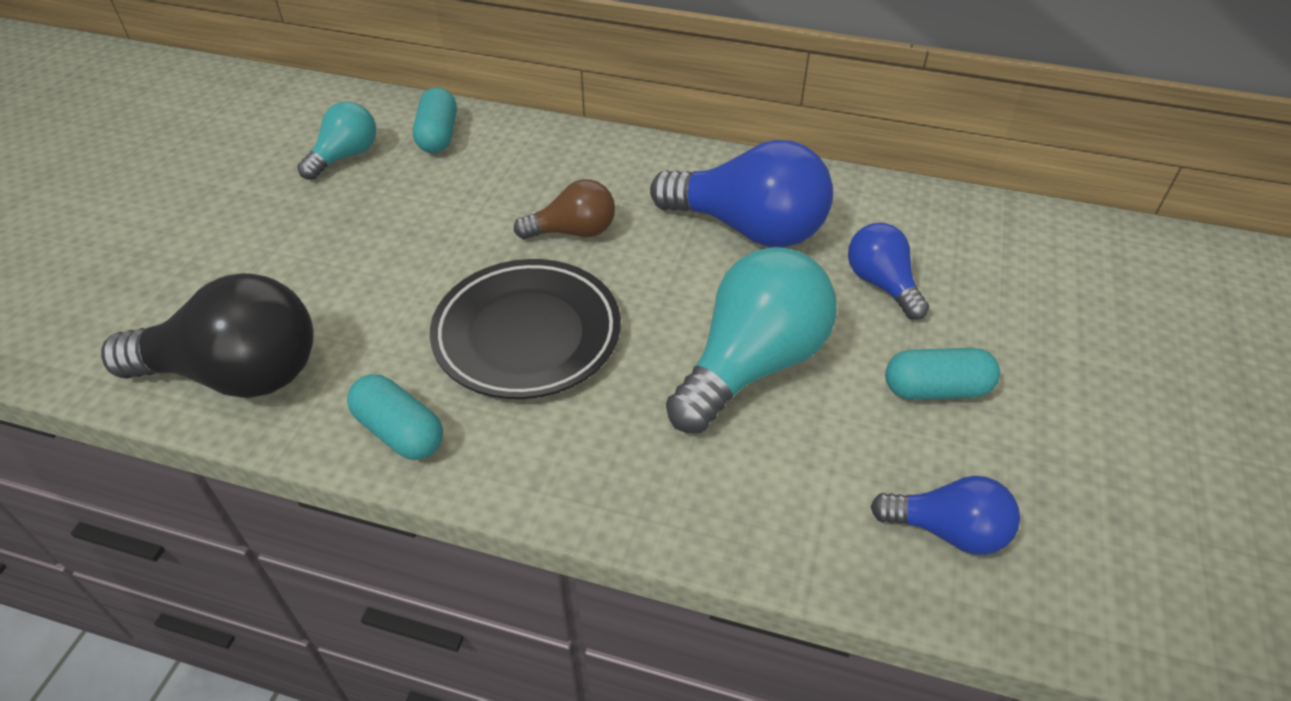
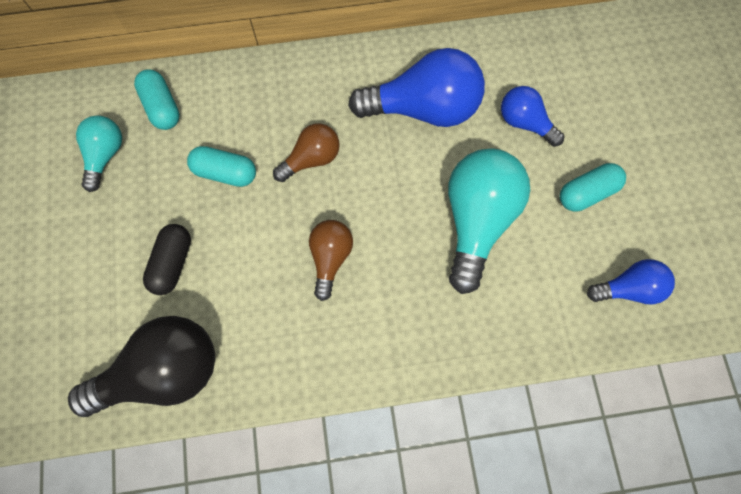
camera: 25 degrees left, 25 degrees up
(336, 273) = (172, 263): none -> black capsule
(400, 431) = (295, 365): turquoise capsule -> turquoise capsule (225, 172)
(527, 335) = (330, 258): black plate -> brown light bulb

